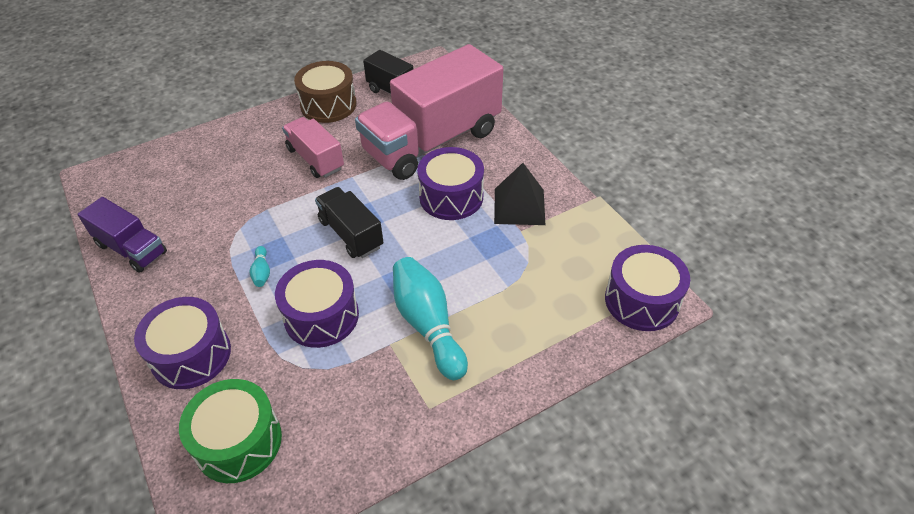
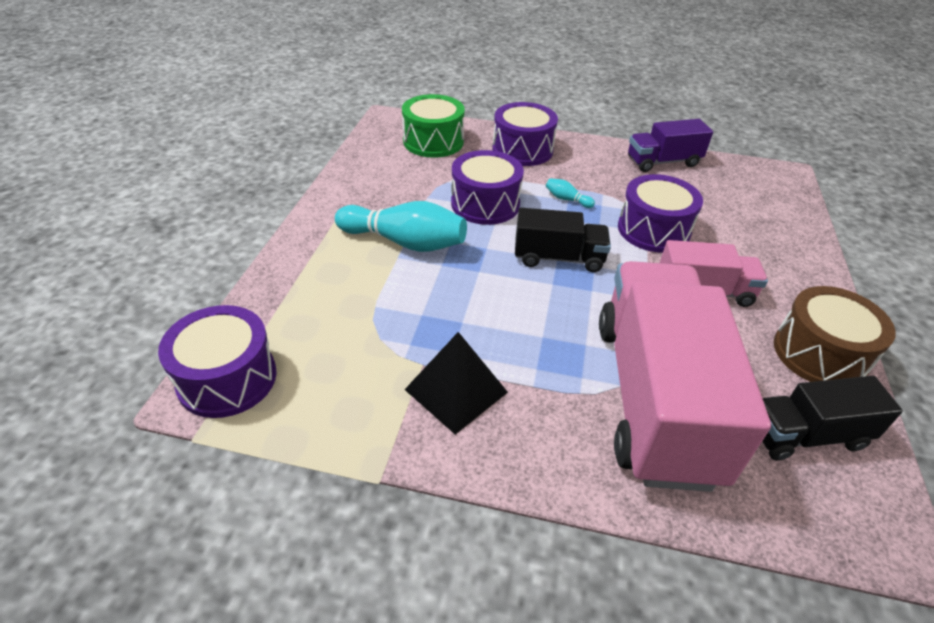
camera: 130 degrees right, 5 degrees down
(451, 197) = (534, 348): purple drum -> purple drum (653, 230)

